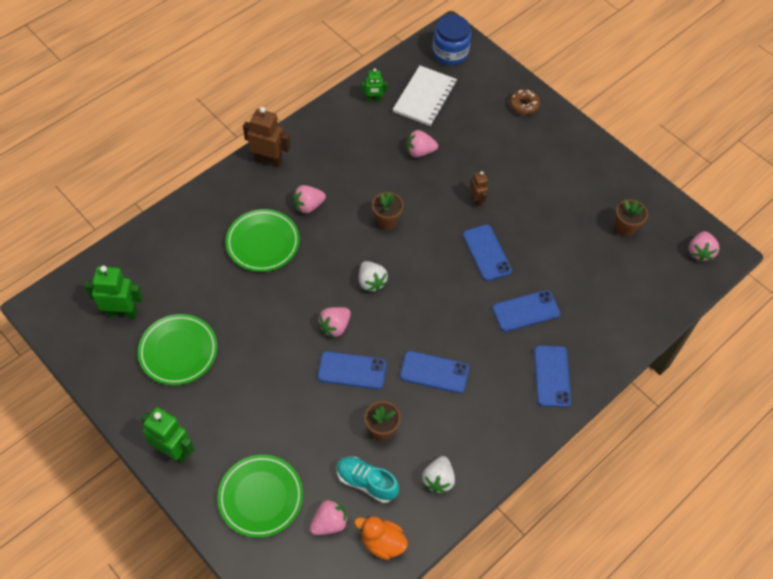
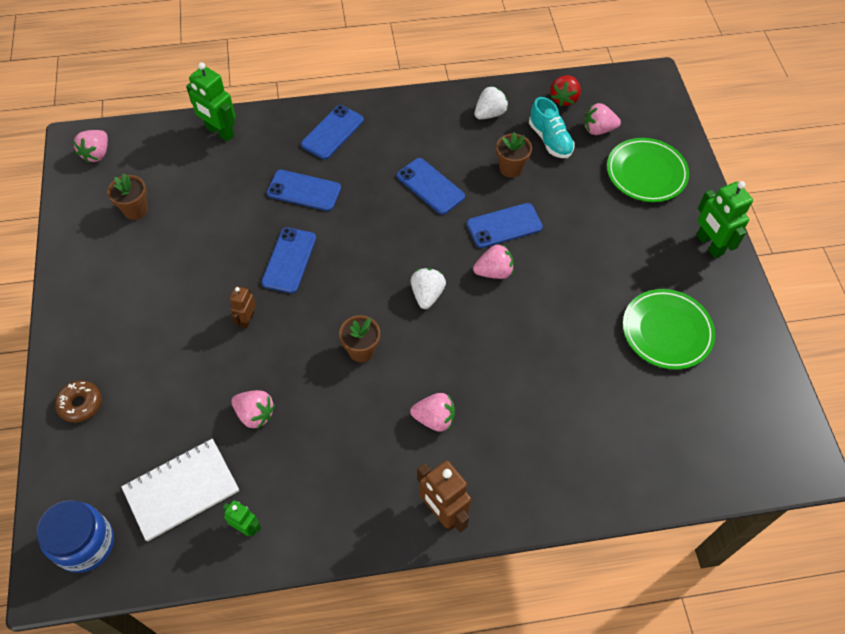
camera: 145 degrees left, 0 degrees up
(122, 312) = (713, 406): green robot -> green robot (220, 132)
(263, 242) = (514, 402): green plate -> none
(352, 370) = (504, 225): blue phone -> blue phone turned 60 degrees counterclockwise
(382, 542) = (564, 99): orange duck -> red strawberry
(700, 252) = (97, 154): pink strawberry -> pink strawberry turned 150 degrees clockwise

